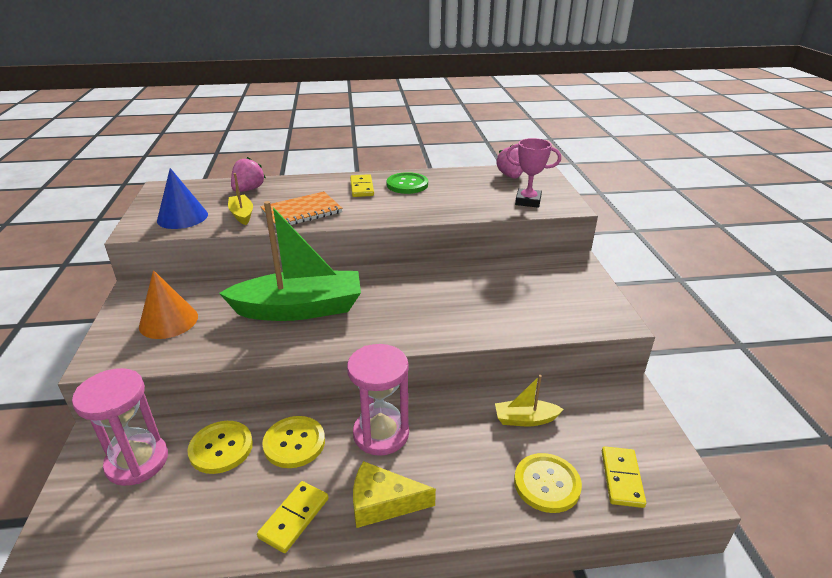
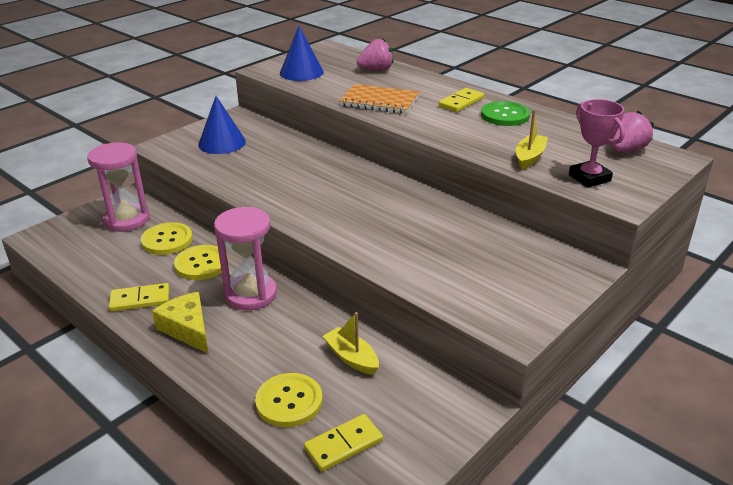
camera: 50 degrees right, 0 degrees up
(168, 321) = (222, 143): orange cone -> blue cone
(242, 215) = (338, 86): yellow boat -> yellow boat (529, 157)
(299, 309) = (299, 176): green boat -> none

